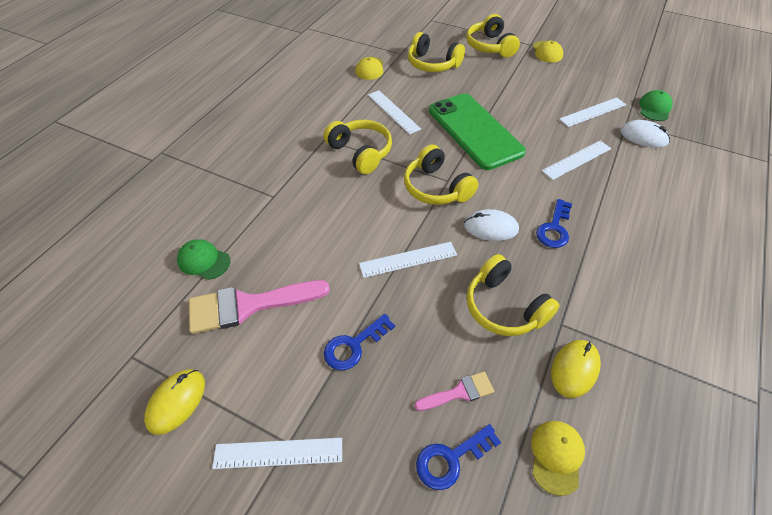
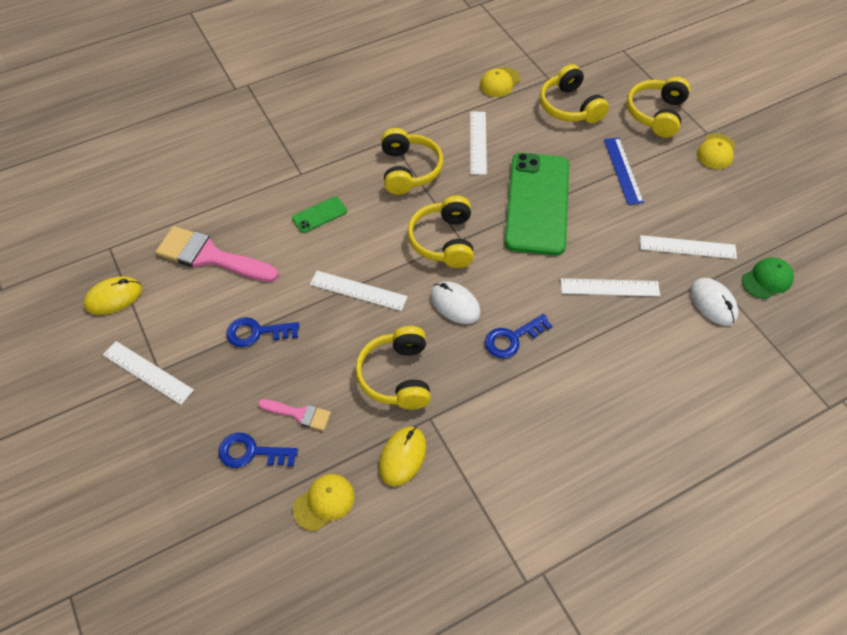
camera: 35 degrees right, 5 degrees up
(204, 261) = (207, 201): green cap -> none
(319, 219) = (319, 215): none -> green phone
(506, 86) = (623, 170): none -> blue ruler
(574, 369) = (402, 457): yellow mouse -> yellow mouse turned 45 degrees counterclockwise

